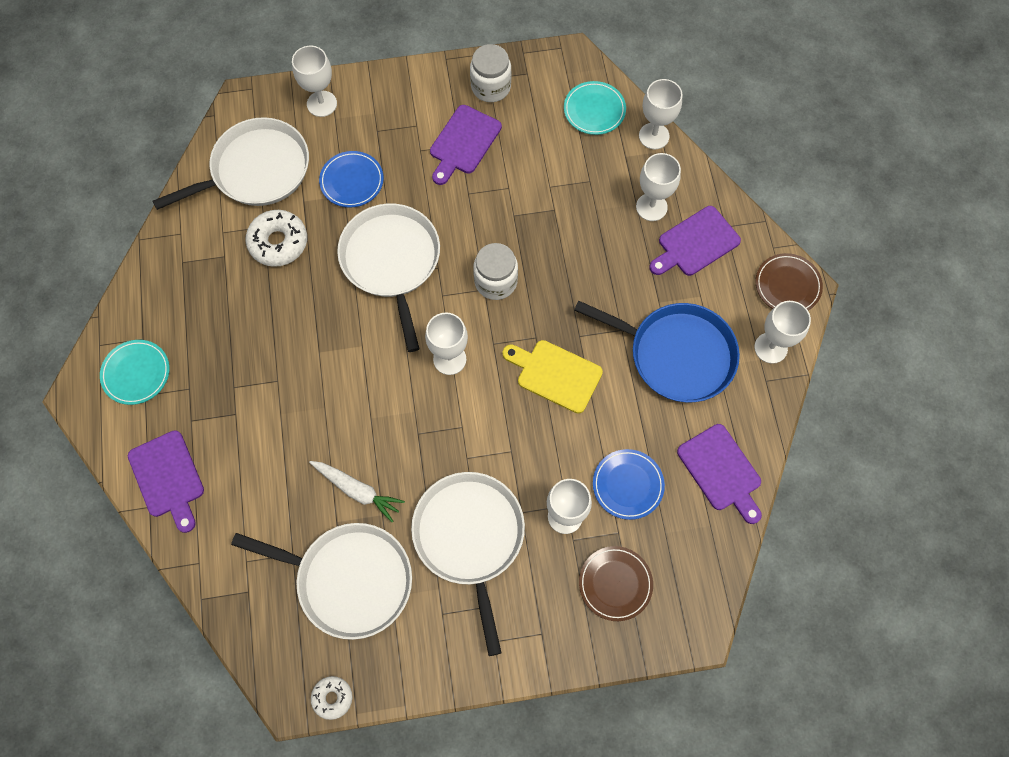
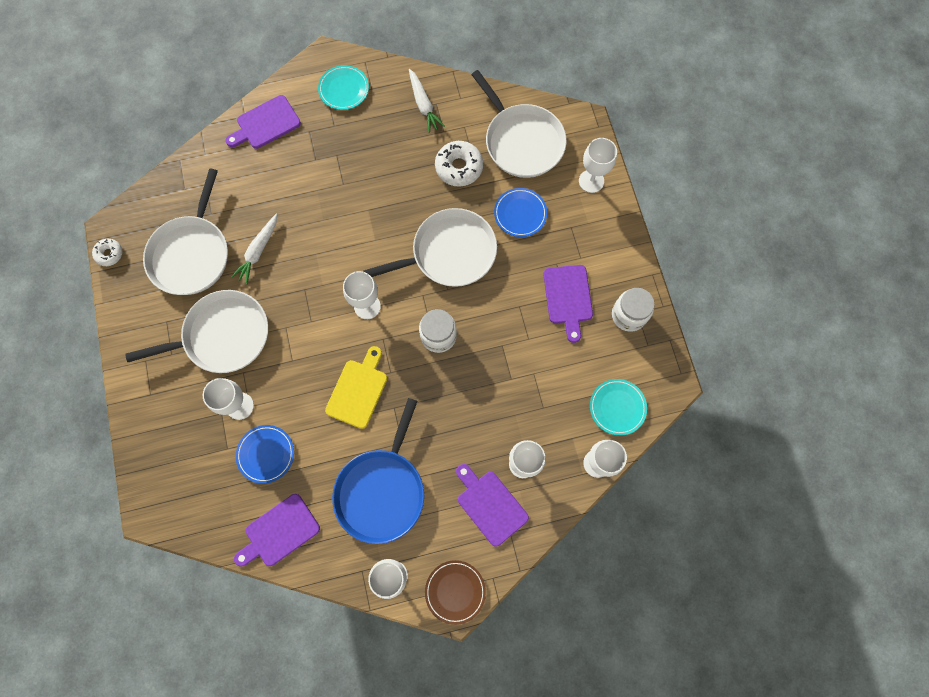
camera: 85 degrees right, 5 degrees up
(181, 277) = (423, 105): none -> white carrot
(463, 143) = (568, 298): purple cutting board -> purple cutting board turned 120 degrees counterclockwise
(615, 584) = (186, 448): brown plate -> none

